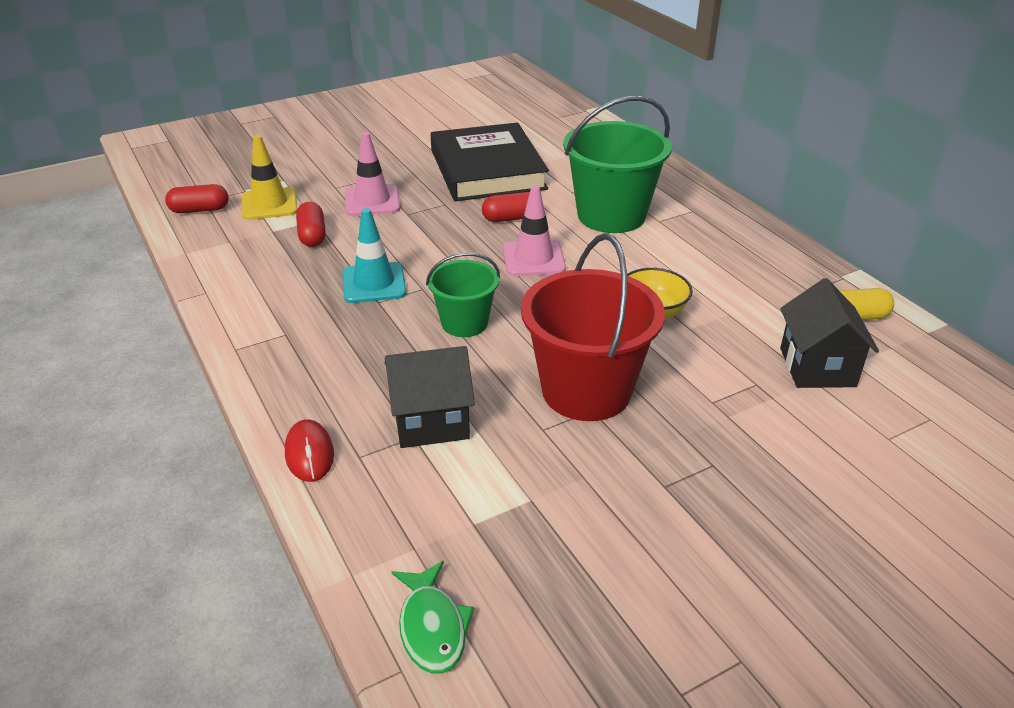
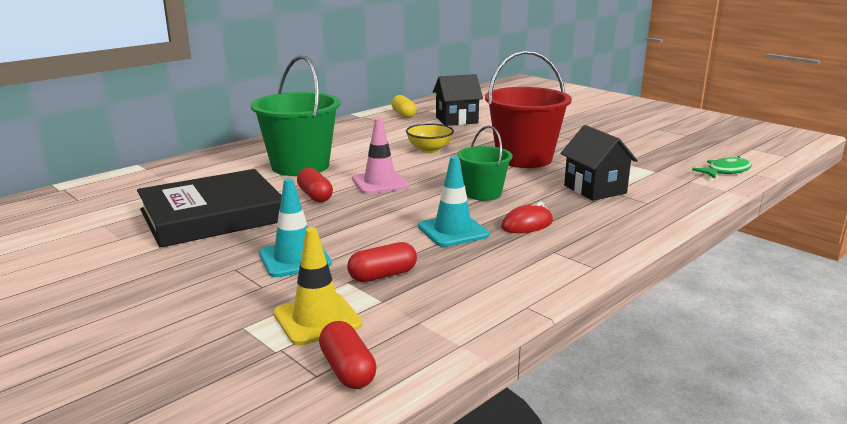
camera: 105 degrees left, 15 degrees down
(309, 454) = (664, 216): red mouse -> red mouse (527, 224)
(372, 201) = (294, 259): pink traffic cone -> turquoise traffic cone

